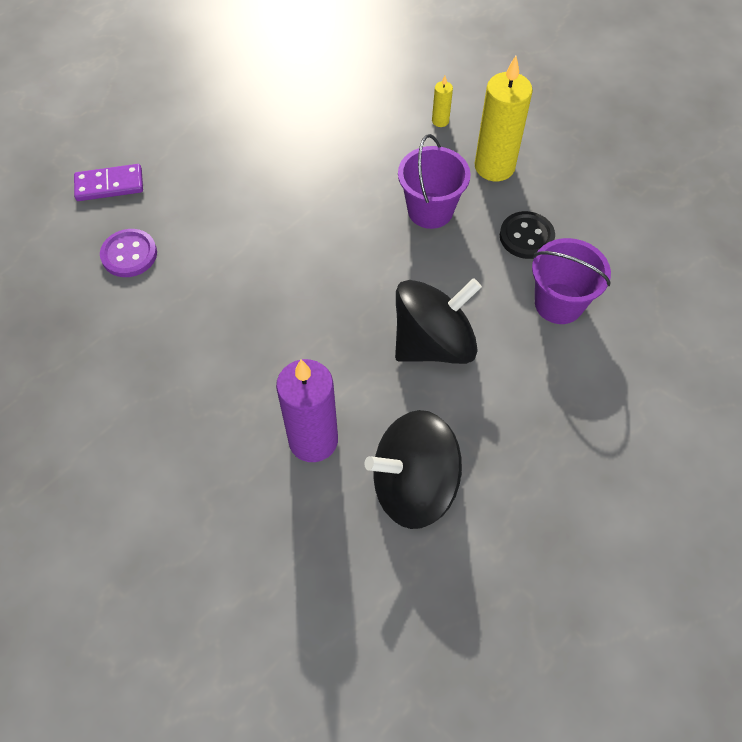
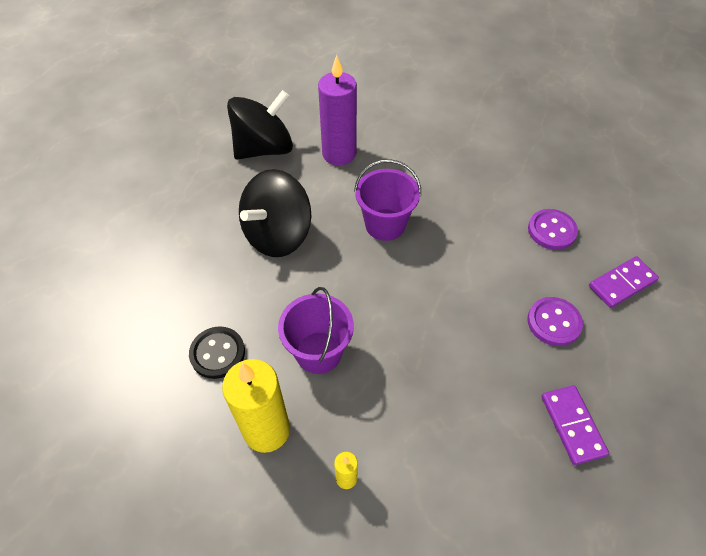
camera: 160 degrees right, 5 degrees down
(201, 173) = (554, 322): none -> purple button
(247, 103) = (572, 425): none -> purple domino
(558, 303) = (179, 296): purple bucket -> purple bucket (385, 224)

